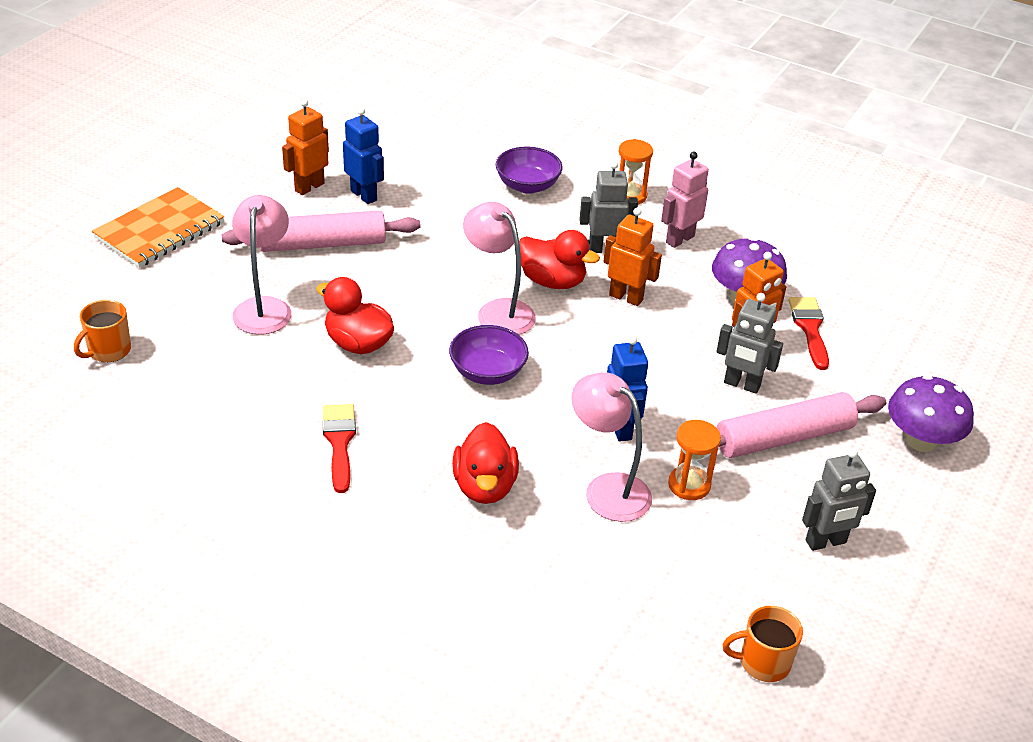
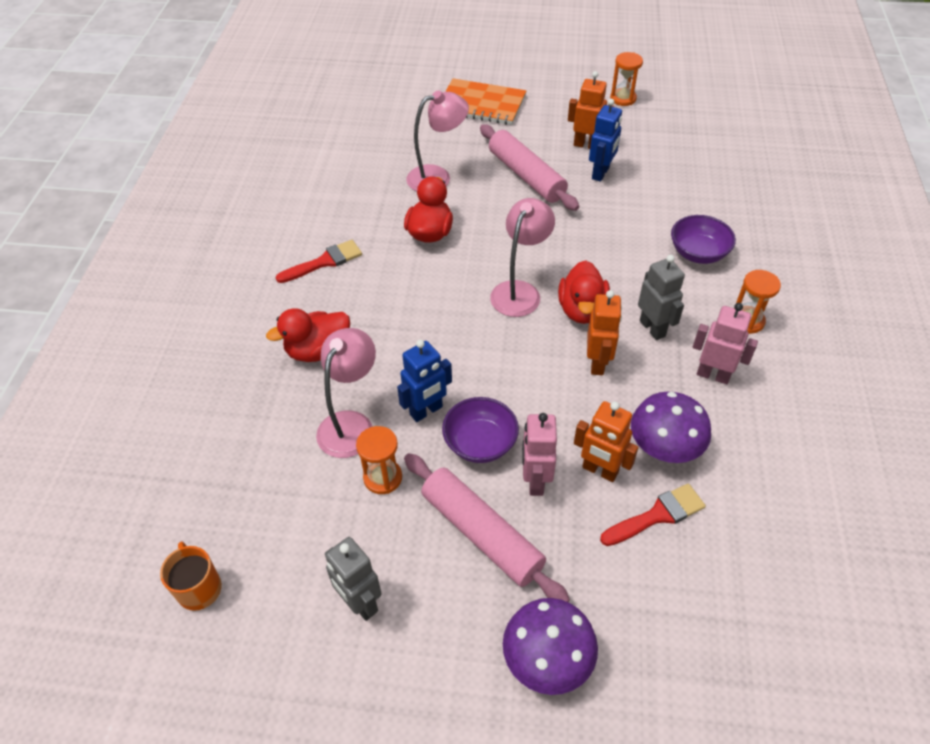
camera: 70 degrees right, 10 degrees up
(108, 351) = (352, 133): orange mug -> none
(254, 134) = (623, 98): none -> orange hourglass
(487, 372) = (443, 310): purple bowl -> purple bowl (480, 443)
(741, 385) = (535, 481): grey robot -> pink robot

